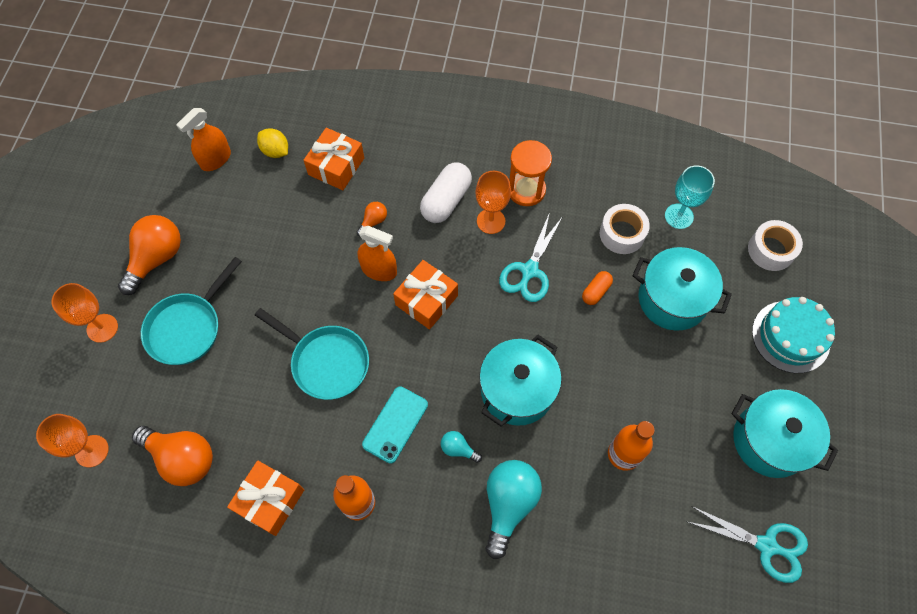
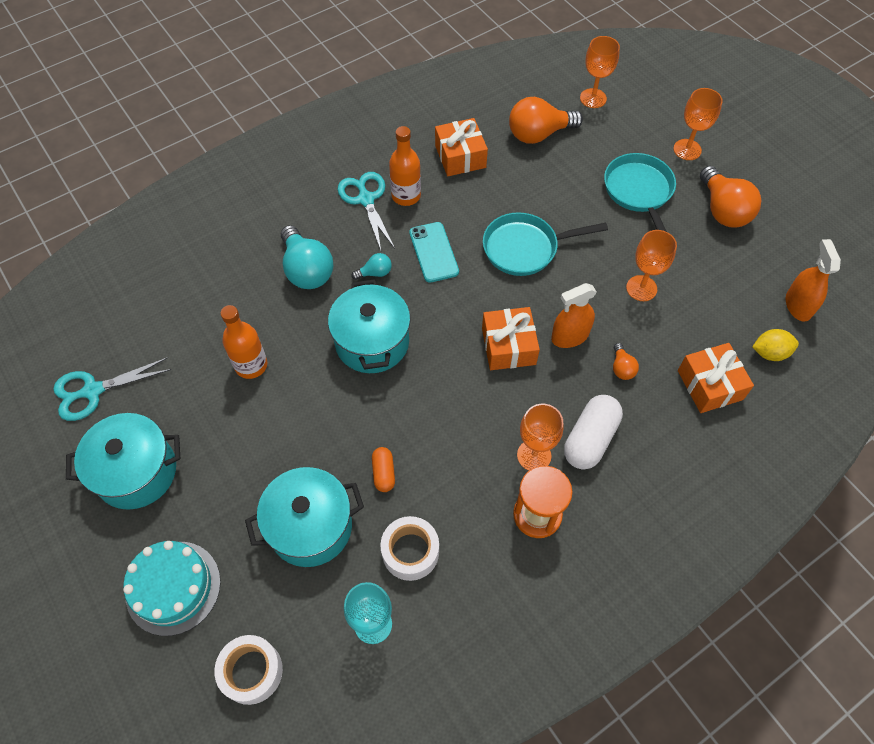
camera: 135 degrees right, 5 degrees down
(290, 258) = (641, 288): none -> orange goblet
(446, 201) = (590, 439): white capsule -> white capsule turned 45 degrees clockwise
(529, 271) = (456, 441): turquoise scissors -> turquoise scissors (366, 199)

